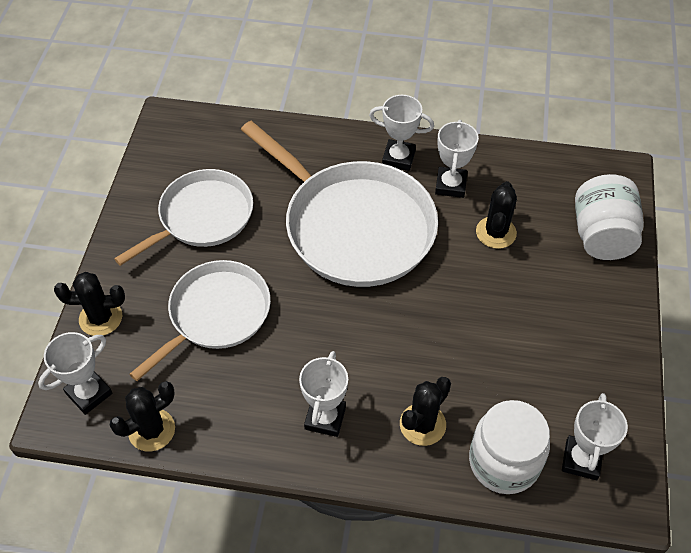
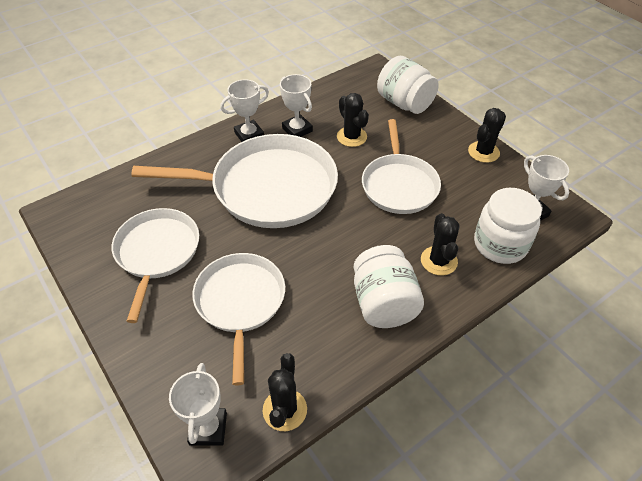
camera: 45 degrees left, 5 degrees down
(101, 318) = (156, 372): black cactus -> black cactus (483, 152)
(325, 418) = (384, 303): white trophy -> white jar
(480, 320) = (399, 185): none -> white pan

